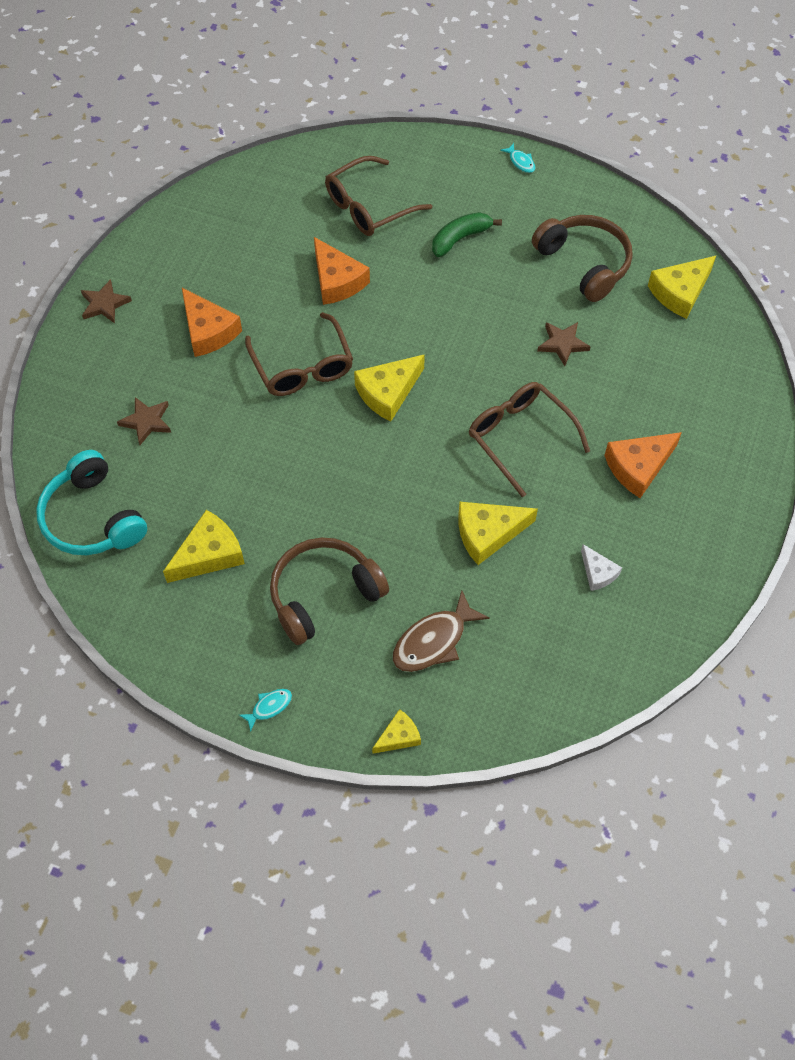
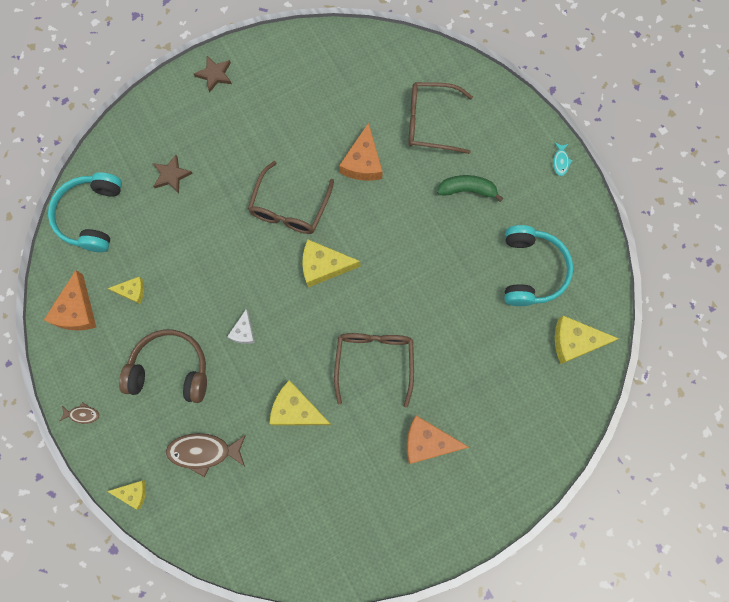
camera: 40 degrees right, 15 degrees up
(208, 331) = (257, 139): orange cheese -> orange cheese (76, 310)
(209, 554) = (132, 291): yellow cheese -> yellow cheese, size x0.58
(269, 707) = (82, 414): turquoise fish -> brown fish
(562, 344) = (461, 318): brown star -> none
(584, 263) = (531, 270): brown headphones -> turquoise headphones
(598, 573) = (336, 491): white cheese -> white cheese (243, 332)

